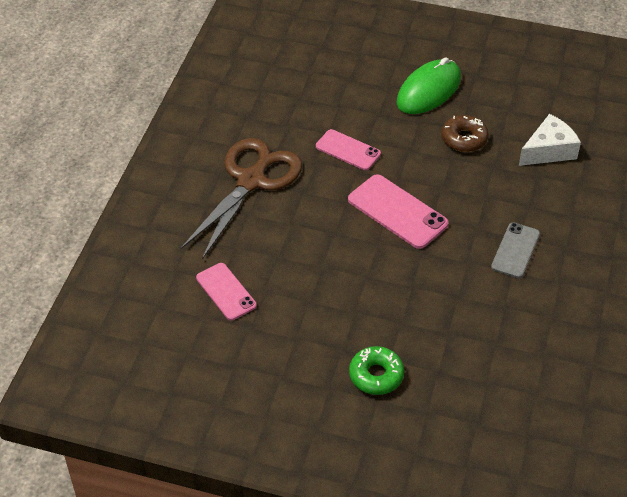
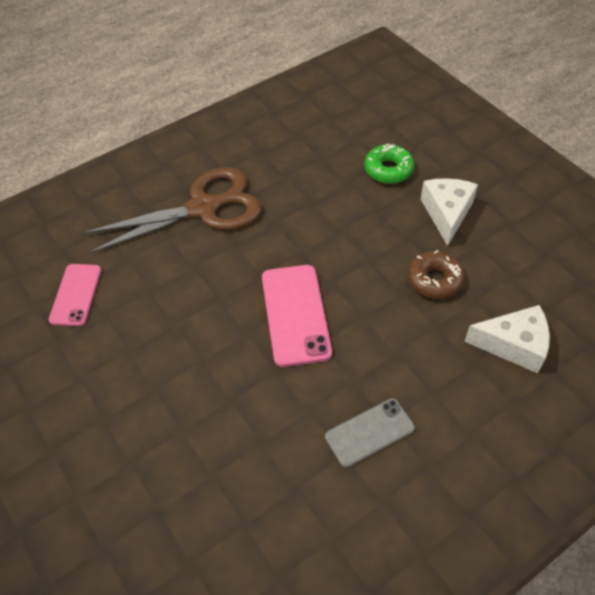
camera: 40 degrees right, 5 degrees up
(348, 150) = (313, 228): pink phone -> none
(376, 375) = (101, 470): green donut -> green donut (388, 170)
(429, 90) = (447, 213): green mouse -> white cheese

